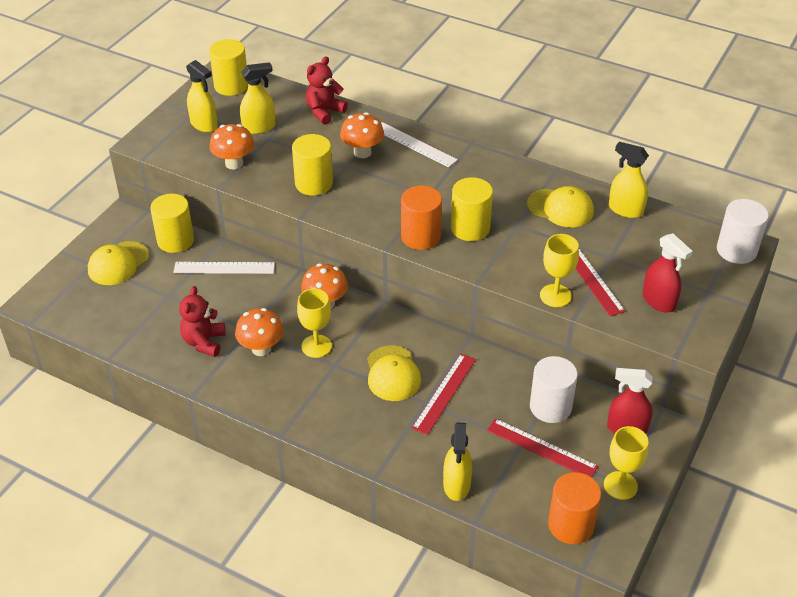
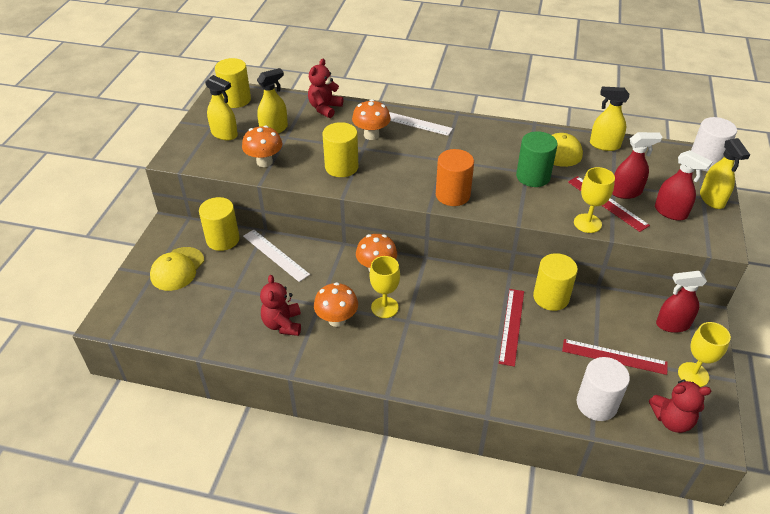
camera: 15 degrees left, 0 degrees up
(224, 268) = (275, 255): white ruler -> white ruler turned 60 degrees clockwise
(392, 373) = (460, 318): yellow cap -> none
(456, 485) = (560, 406): yellow spray bottle -> yellow spray bottle (712, 199)
(470, 228) = (490, 181): yellow cylinder -> yellow cylinder (551, 297)
(521, 232) = (533, 176): none -> green cylinder
(550, 407) = (603, 319): white cylinder -> white cylinder (596, 404)
(571, 525) = (672, 420): orange cylinder -> red teddy bear
(619, 269) = (626, 192): none -> red spray bottle

